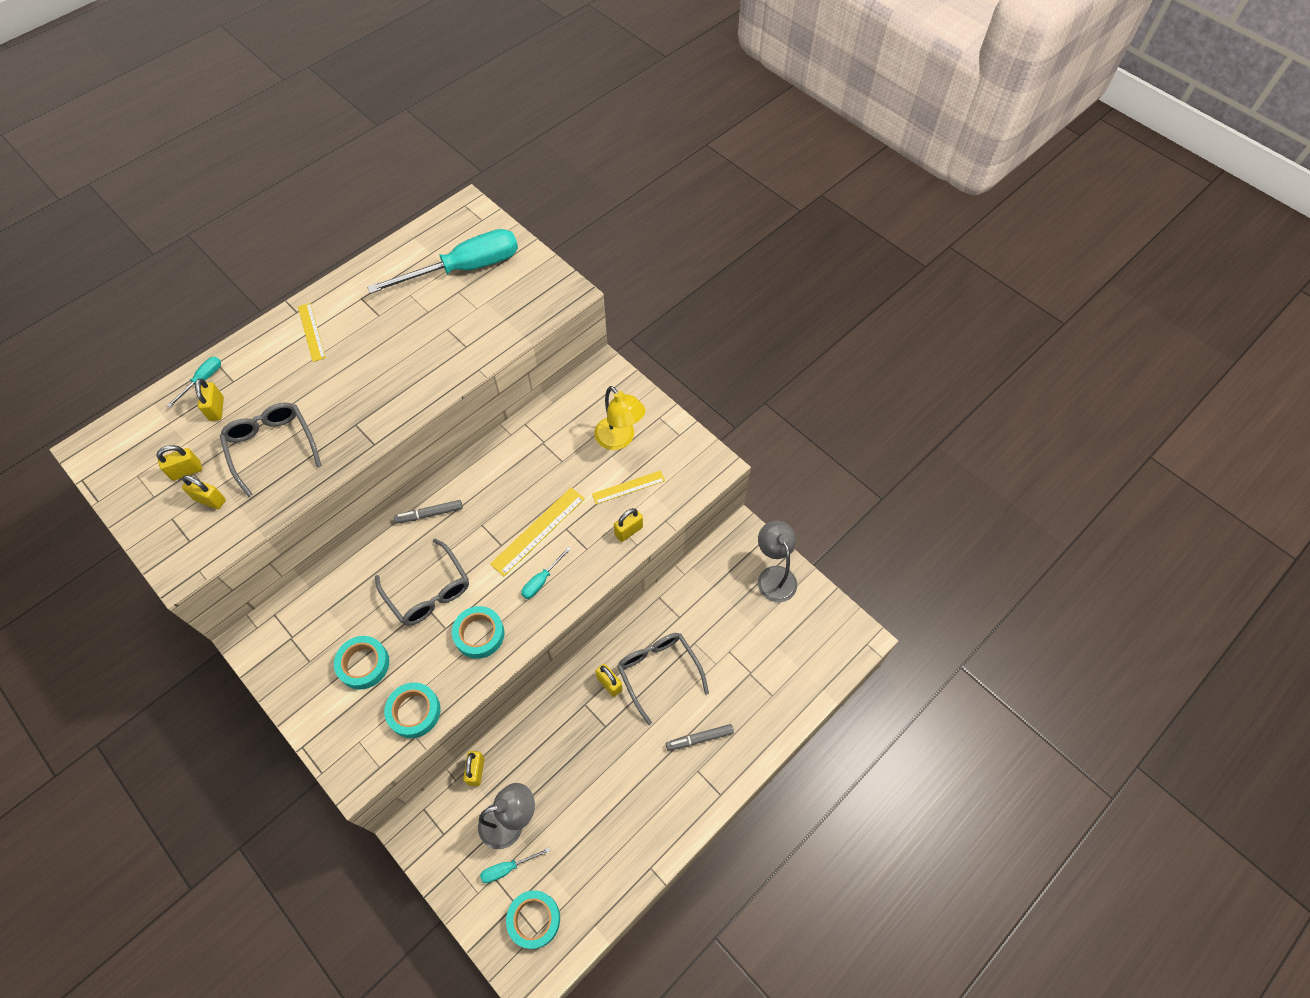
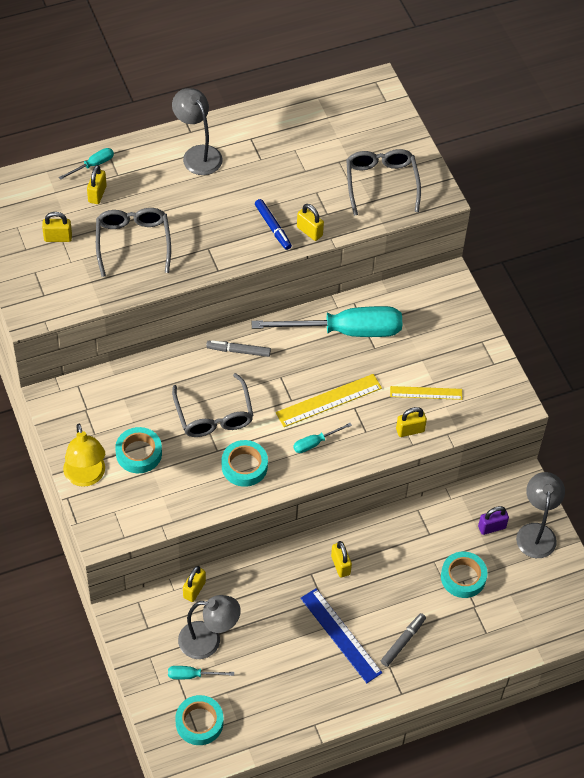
camera: 20 degrees right, 5 degrees down
(210, 500) = (70, 268): yellow padlock -> yellow padlock (309, 231)
(311, 332) = (198, 154): yellow ruler -> grey lamp
(414, 712) = (167, 506): turquoise tape -> turquoise tape (463, 577)
(415, 379) = (273, 227): none -> blue marker
(465, 268) = (353, 142): turquoise screwdriver -> turquoise screwdriver (345, 331)
(620, 439) = (436, 348): yellow lamp -> yellow lamp (86, 477)
(638, 757) = (341, 635): none -> blue ruler
(659, 672) = (389, 573): grey glasses -> grey glasses (381, 183)
(699, 739) = (403, 642): grey marker -> grey marker turned 120 degrees clockwise
(732, 587) = (491, 527): none -> purple padlock

